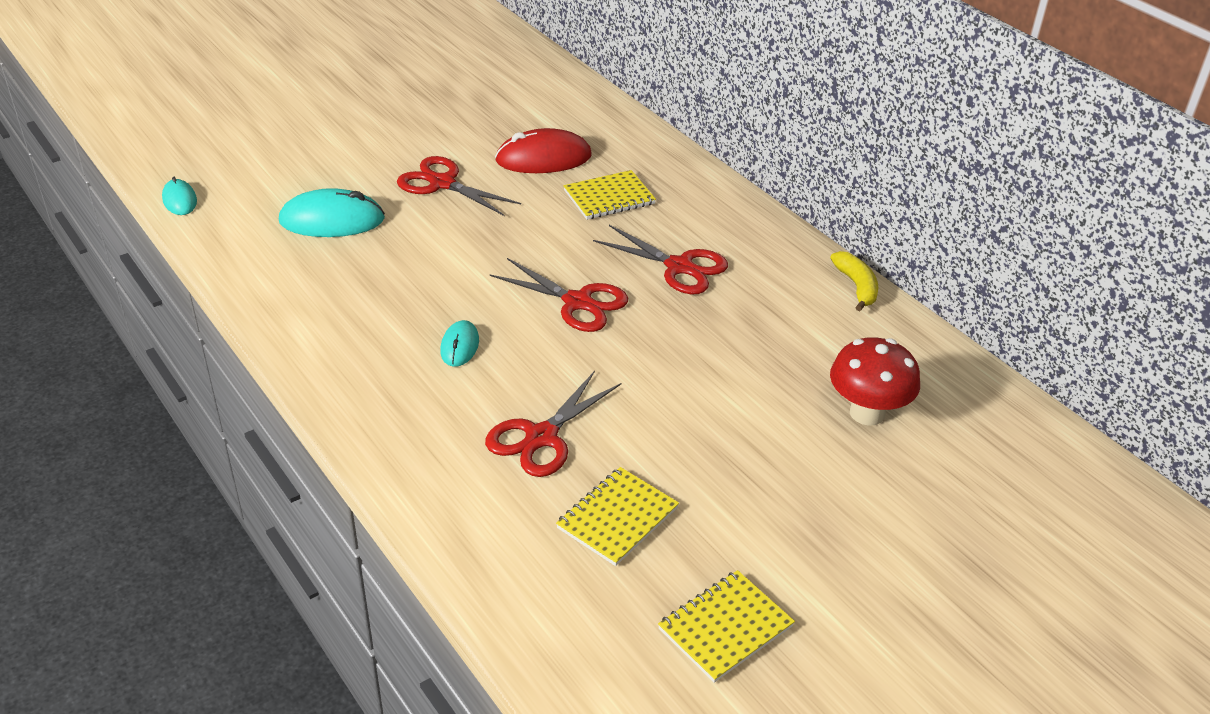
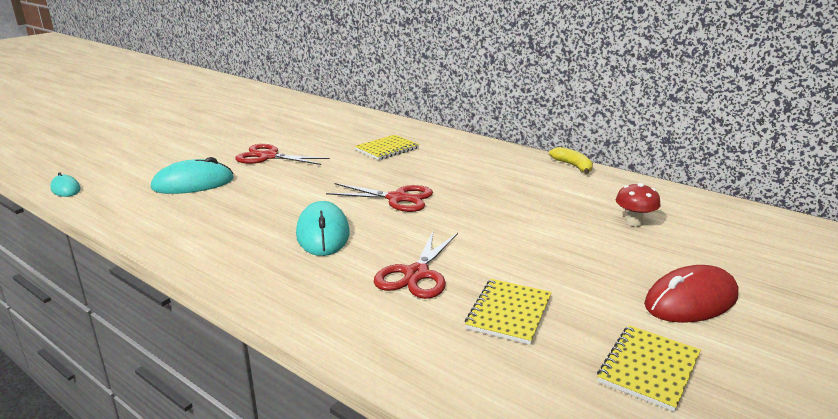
camera: 15 degrees left, 15 degrees down
(459, 346) = (323, 233): turquoise mouse -> turquoise mouse, size x1.81
(543, 158) = (332, 138): red mouse -> red mouse (691, 300)
(679, 267) = (454, 173): red scissors -> none
(867, 413) = (634, 222): red mushroom -> red mushroom, size x0.66

